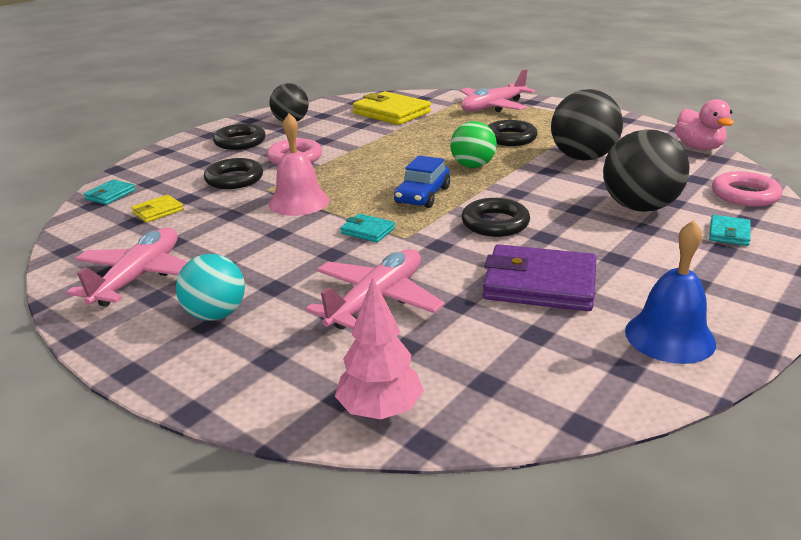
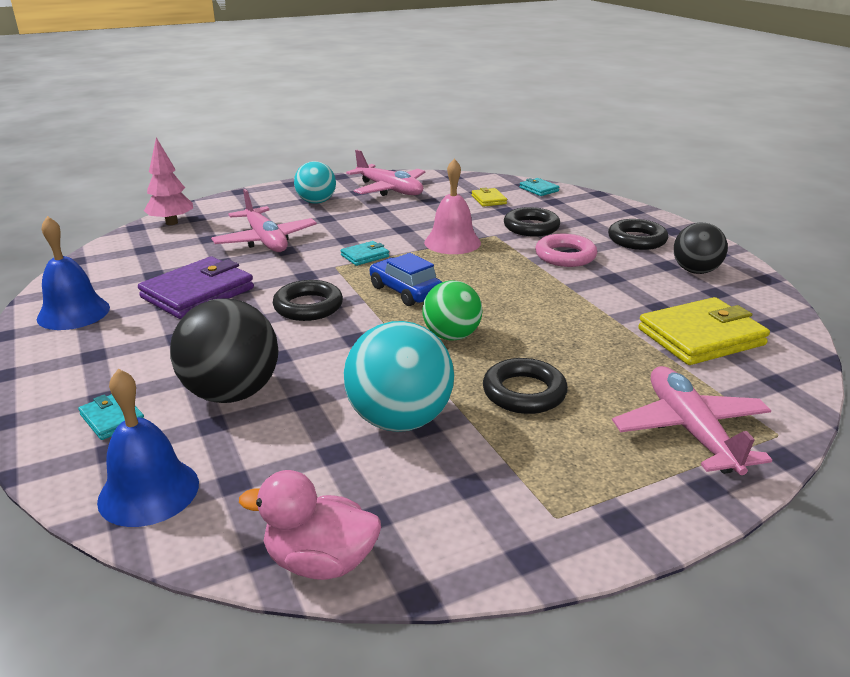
camera: 115 degrees right, 0 degrees up
(583, 158) = (399, 420): black ball -> turquoise ball
(744, 195) = (148, 491): pink ring -> blue bell

